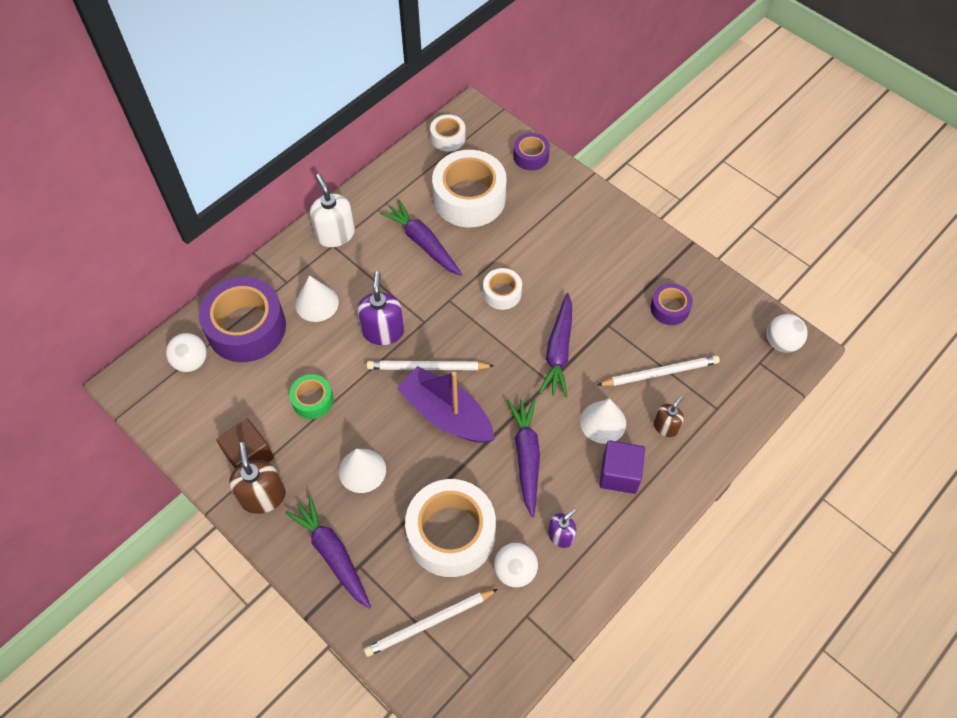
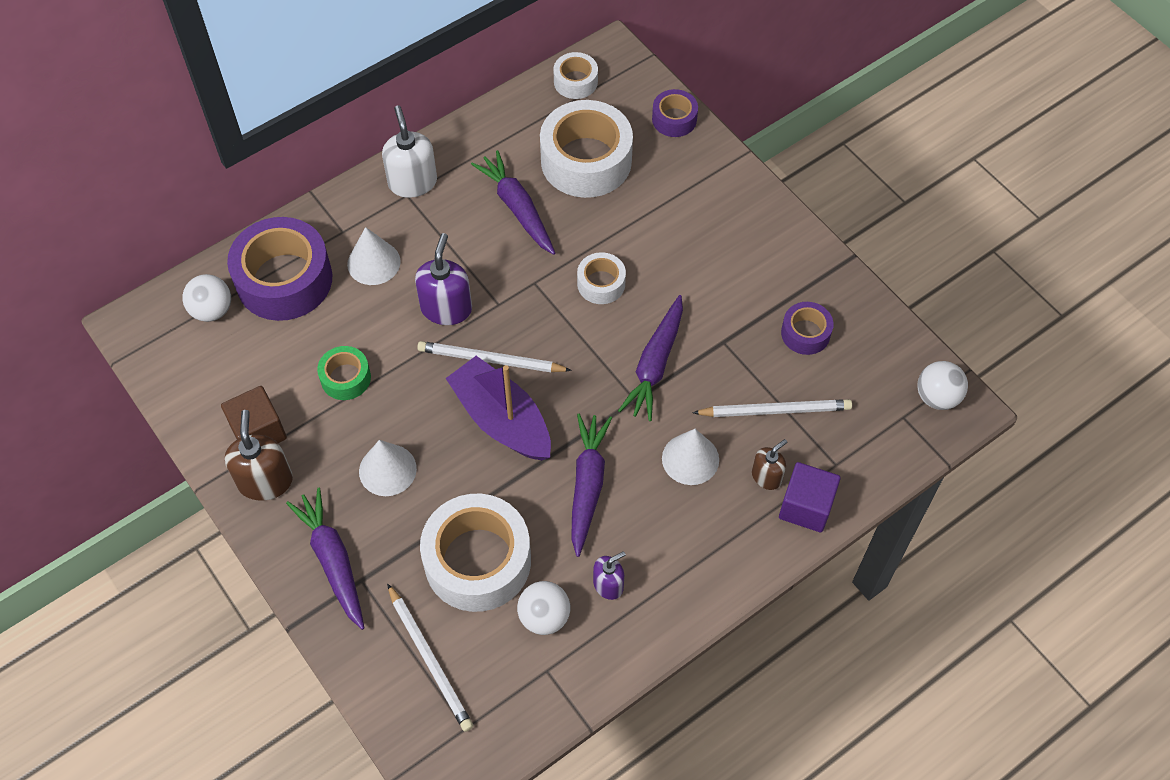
camera: 10 degrees right, 0 degrees up
(429, 623) = (430, 659): white pencil -> white pencil turned 105 degrees counterclockwise
(619, 474) = (696, 524): purple cube -> purple cube (806, 507)

